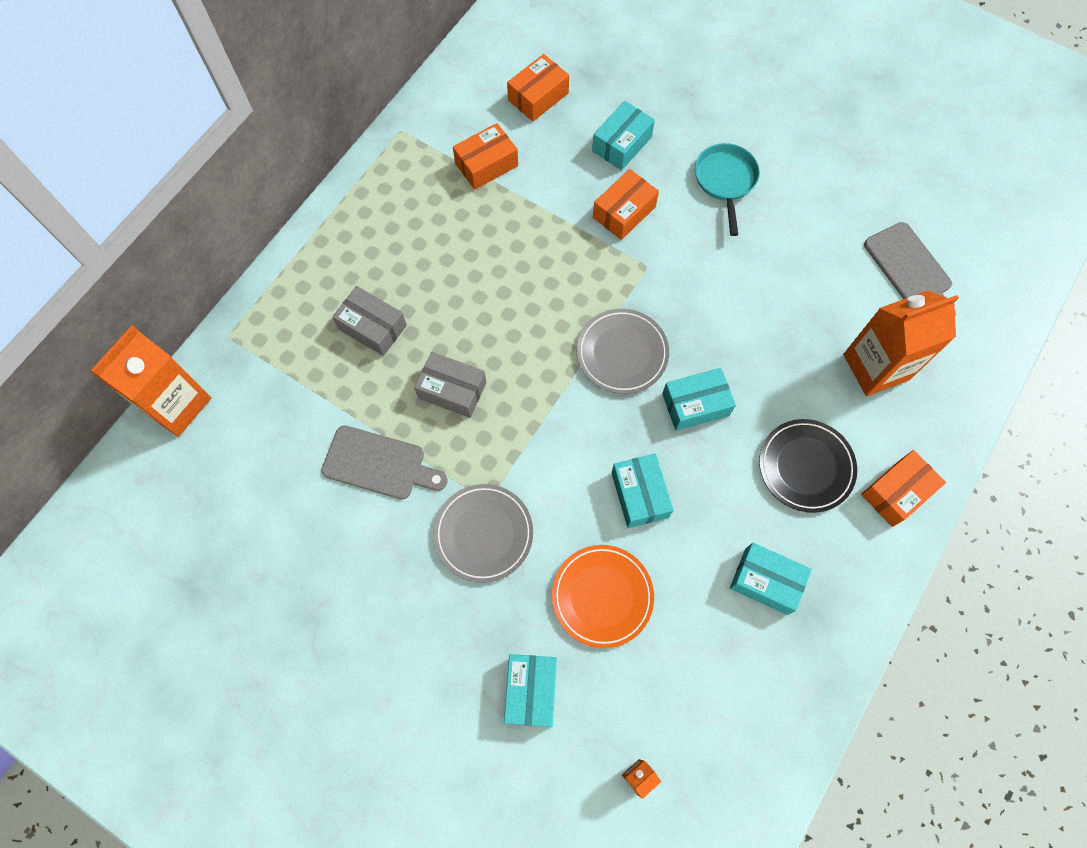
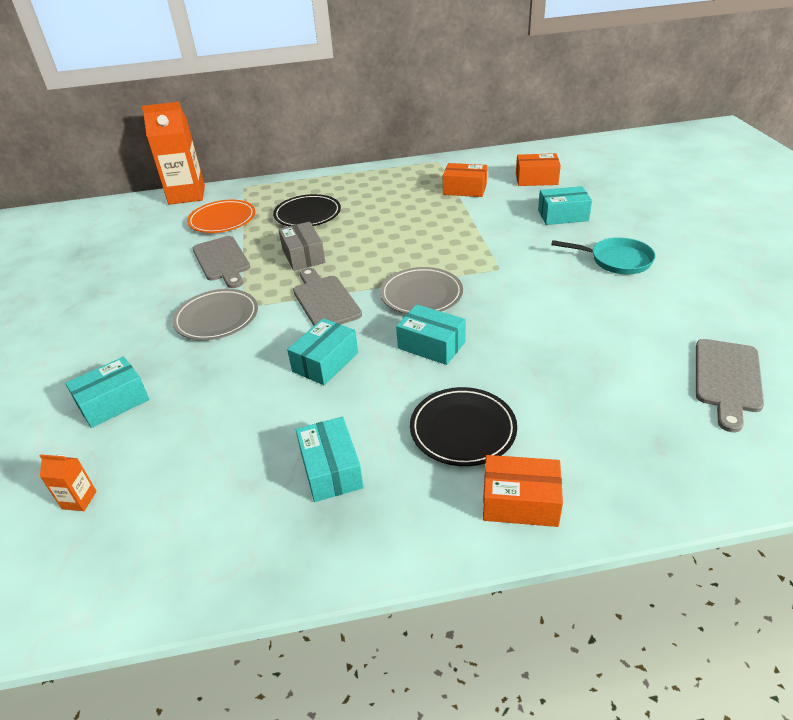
camera: 50 degrees right, 30 degrees down
(372, 327) = (307, 214): grey box -> black plate
(549, 429) = (325, 300): none -> grey cutting board
(602, 596) = (223, 391): orange plate -> orange plate (222, 220)
(624, 212) = (520, 241): orange box -> none
(725, 181) = (616, 260): turquoise pan -> turquoise pan turned 60 degrees clockwise
(876, 367) = (611, 414): orange carton -> none

